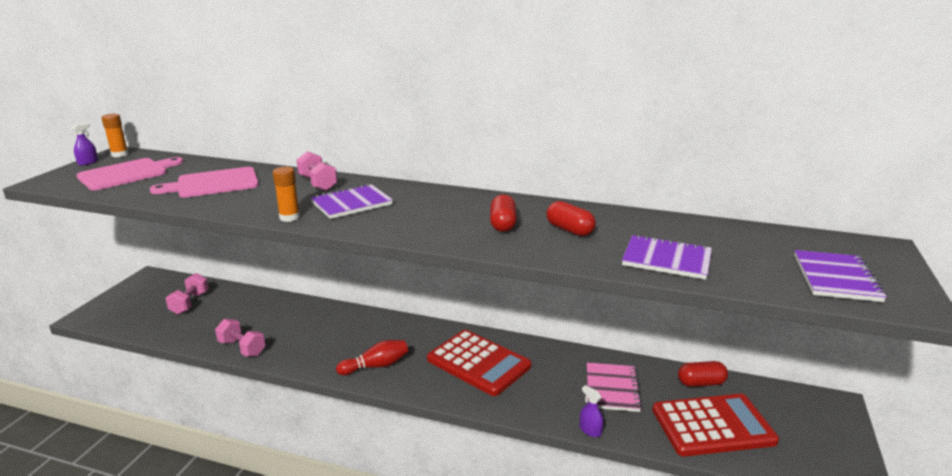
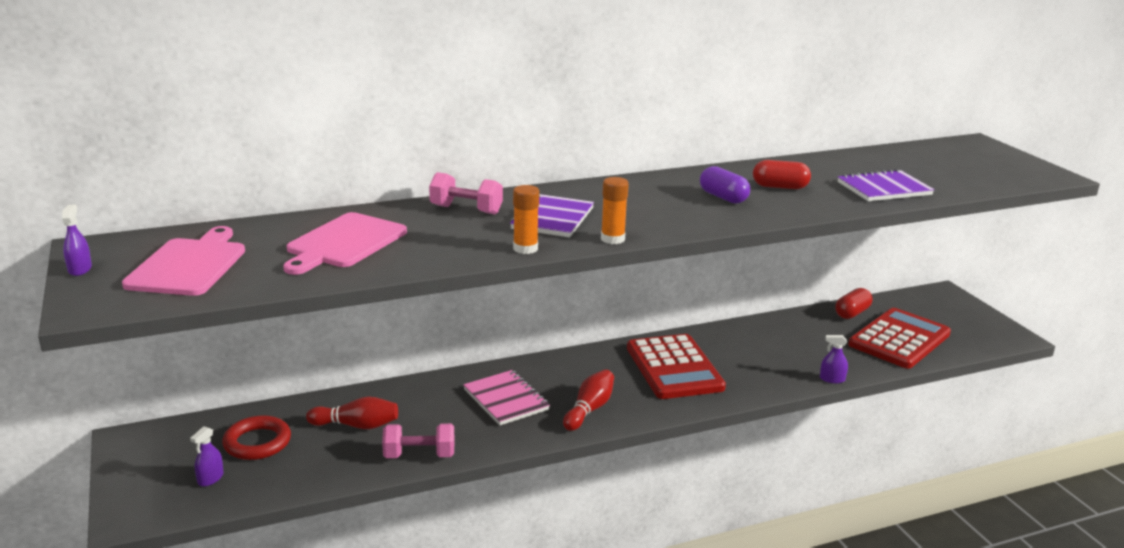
camera: 40 degrees left, 0 degrees up
(120, 154) = (101, 248): orange glue stick -> orange glue stick (612, 239)
(142, 313) = (210, 478): none -> purple spray bottle
(190, 303) = (257, 442): pink dumbbell -> red ring
(244, 315) = (356, 425): none -> red bowling pin
(478, 363) = (674, 368): red calculator -> red calculator turned 75 degrees clockwise
(503, 224) = (723, 197): red capsule -> purple capsule
(612, 389) = (802, 343): pink notebook -> pink notebook (506, 400)
(836, 278) = (991, 170): purple notebook -> none

